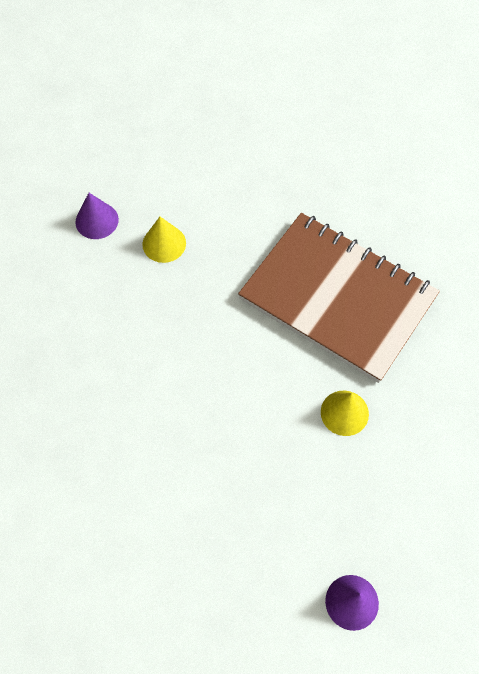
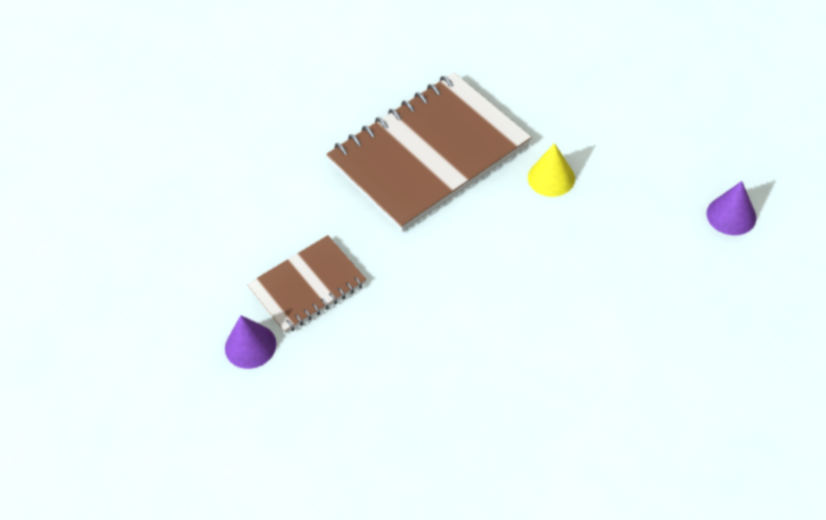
camera: 70 degrees left, 10 degrees down
(164, 243) = (308, 286): yellow cone -> brown notebook

